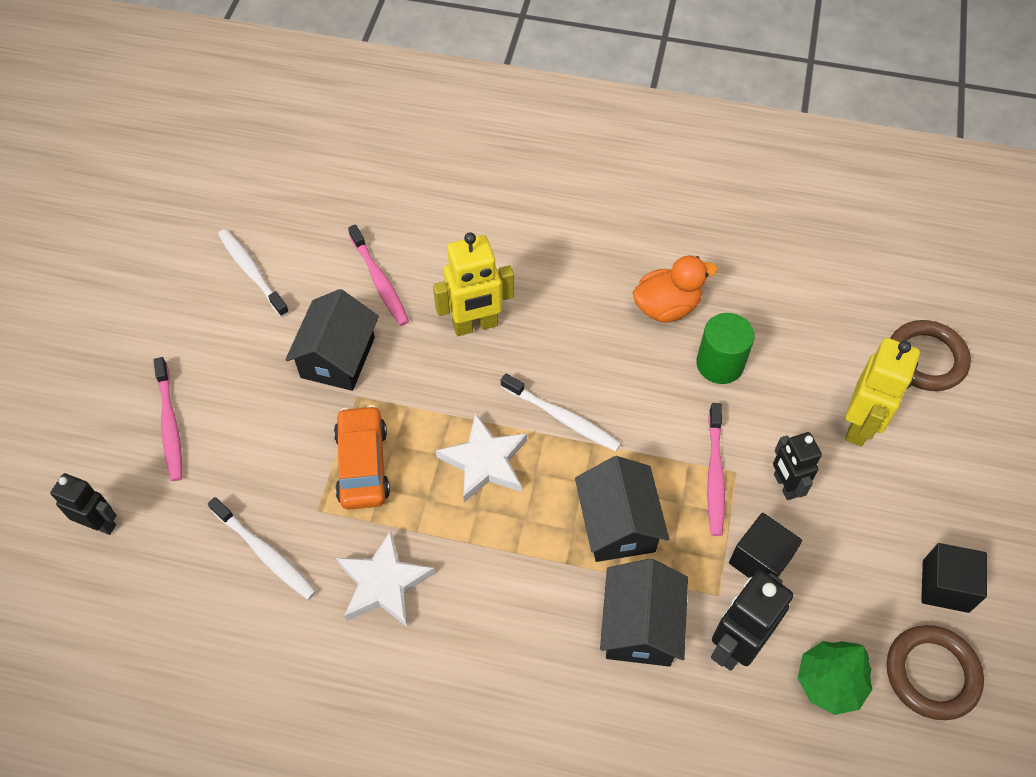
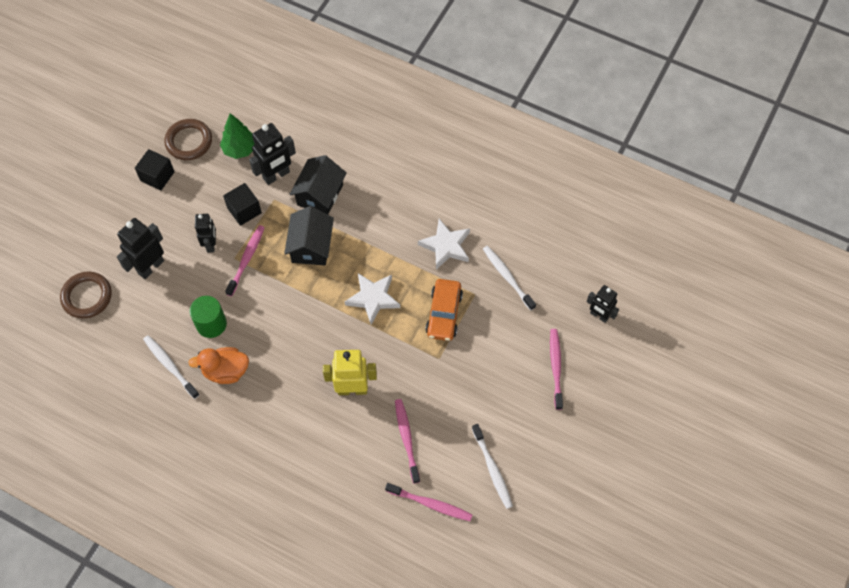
camera: 165 degrees left, 5 degrees up
(330, 217) = (430, 504): none -> pink toothbrush
(337, 357) = (445, 388): black house -> none
(562, 417) = (319, 314): white toothbrush -> white toothbrush (170, 366)
(860, 426) = (150, 267): yellow robot -> black robot

